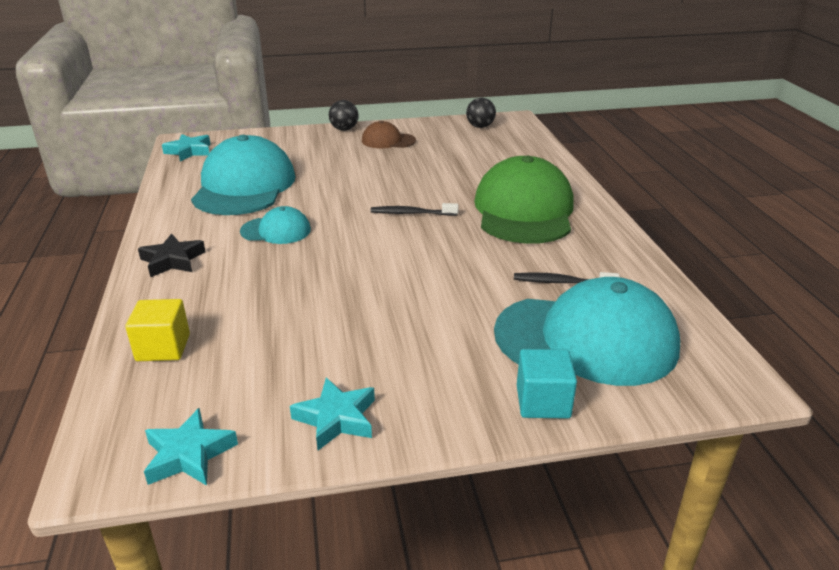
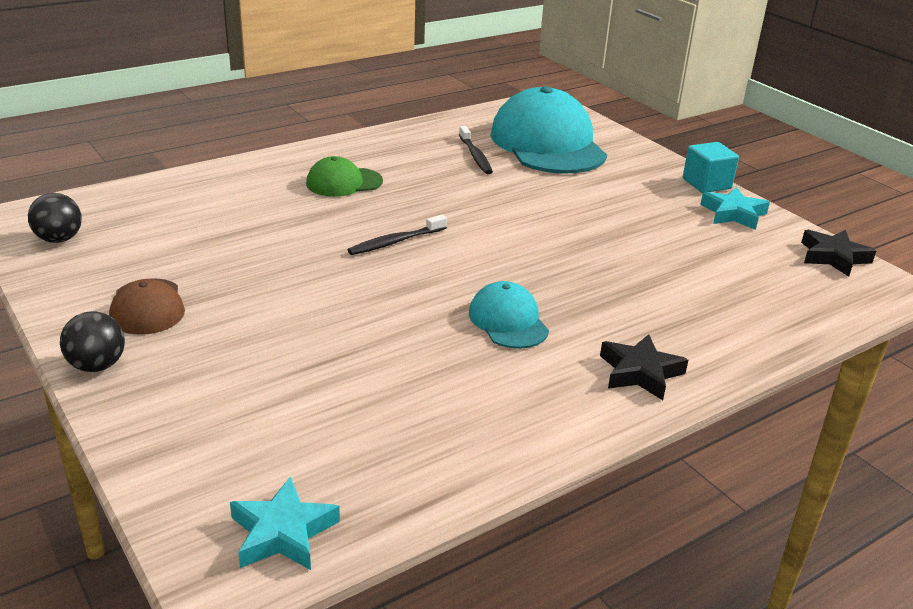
camera: 115 degrees left, 0 degrees up
(163, 347) = (765, 313): yellow cube -> none
(189, 454) = (833, 257): turquoise star -> black star
(244, 186) = (400, 394): turquoise cap -> none
(412, 213) = (395, 242): black toothbrush -> black toothbrush turned 75 degrees clockwise
(524, 210) = (344, 182): green cap -> green cap, size x0.49
(543, 402) = (632, 152): turquoise cube -> turquoise cube (706, 184)

